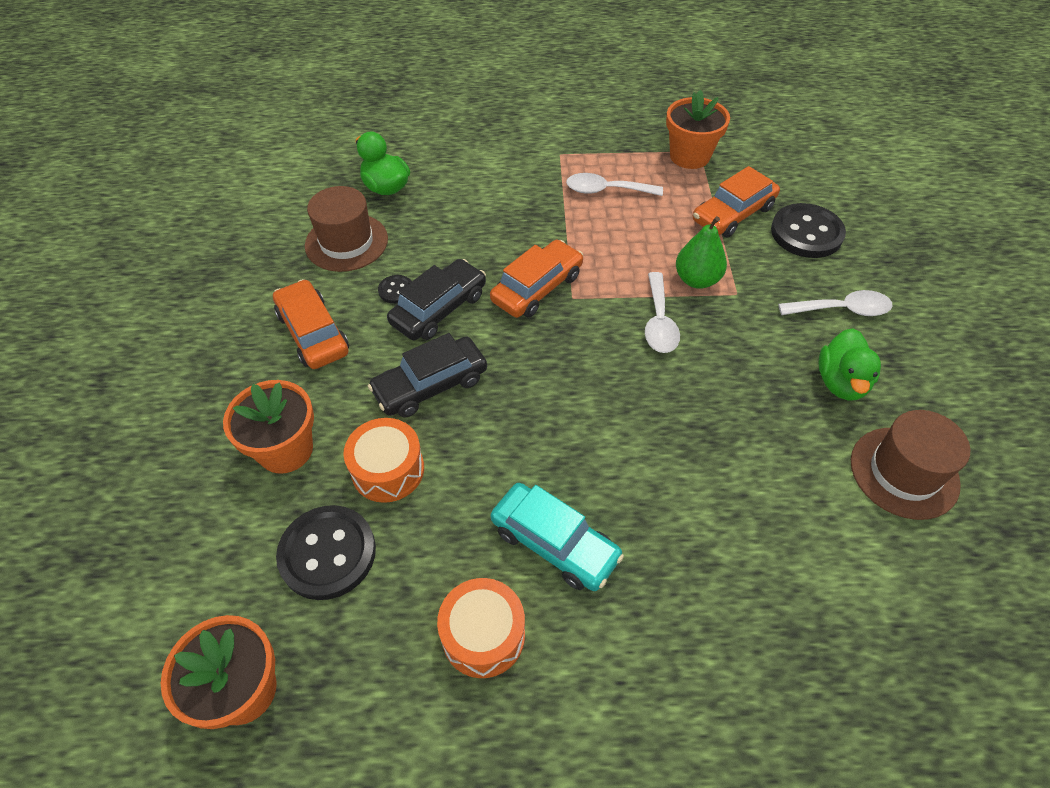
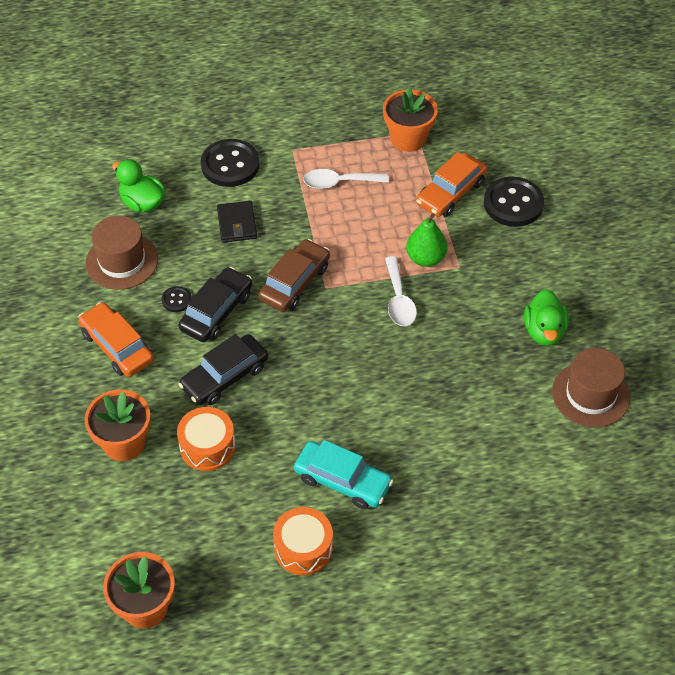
camera: 10 degrees left, 0 degrees up
(327, 553) = (178, 512): black button -> black button (230, 165)
(484, 219) = (237, 224): none -> black wallet
(537, 288) = (295, 282): orange car -> brown car
(842, 310) = (544, 270): white spoon -> none

